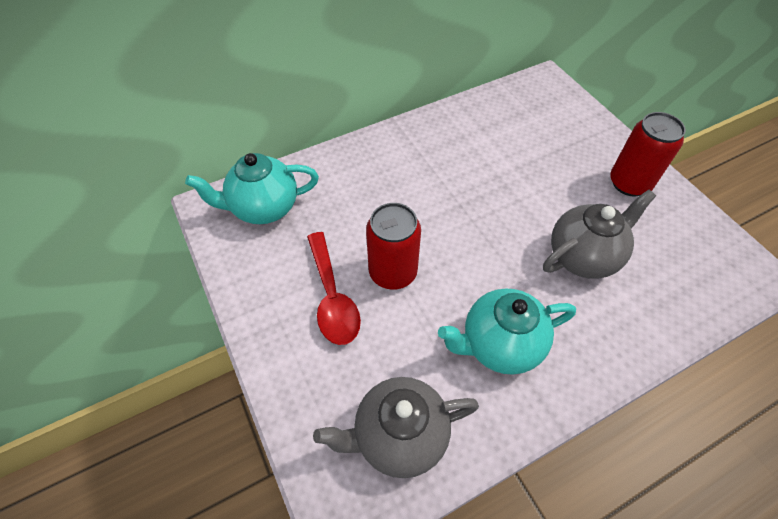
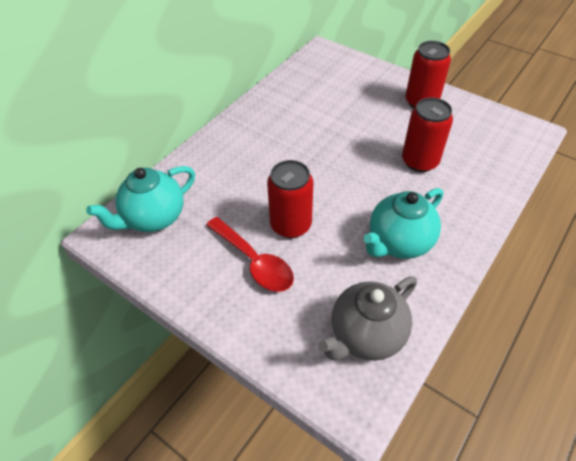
camera: 25 degrees left, 5 degrees down
(583, 256) = (419, 161): grey teapot -> red can

